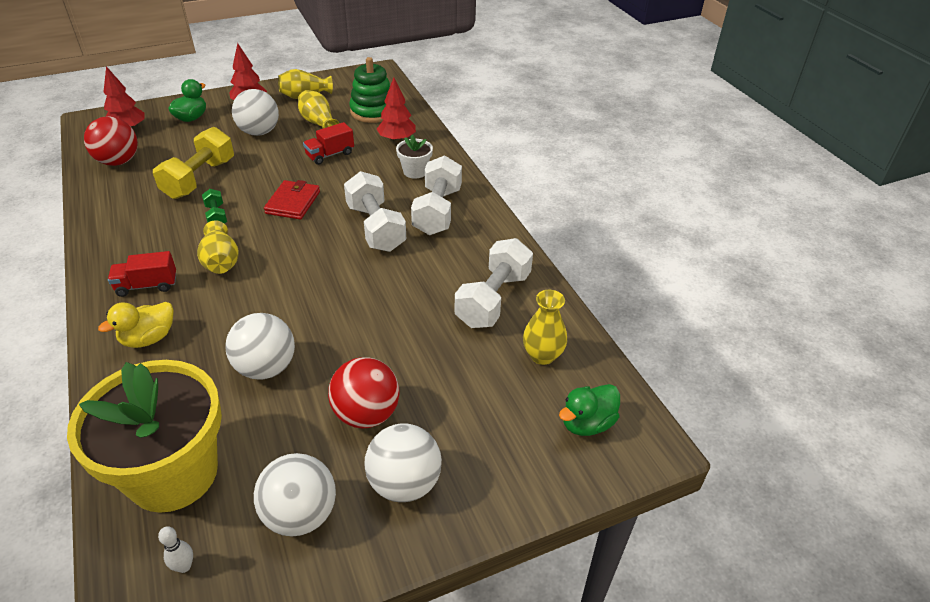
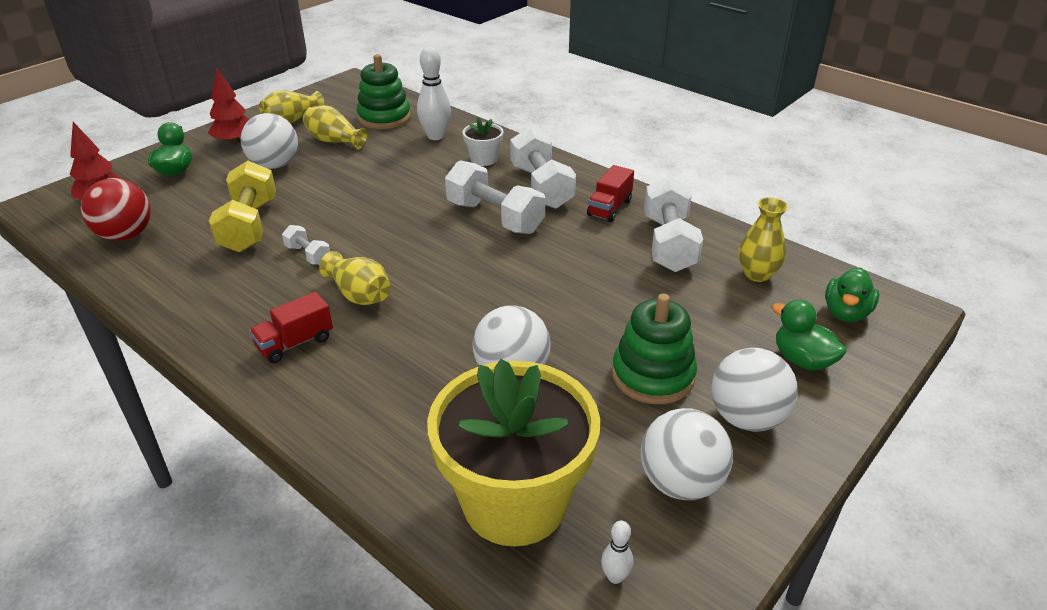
camera: 25 degrees left, 5 degrees down
(149, 338) = (352, 391): yellow duck -> none
(216, 216) = (308, 255): green dumbbell -> white dumbbell
(293, 202) = (383, 219): red wallet -> none
(330, 155) = (378, 166): red truck -> red truck (609, 208)
(366, 414) = (653, 375): red ball -> green stacking toy
(397, 139) = (435, 136): red tree -> white bowling pin
(503, 451) = (802, 360): none -> green duck

